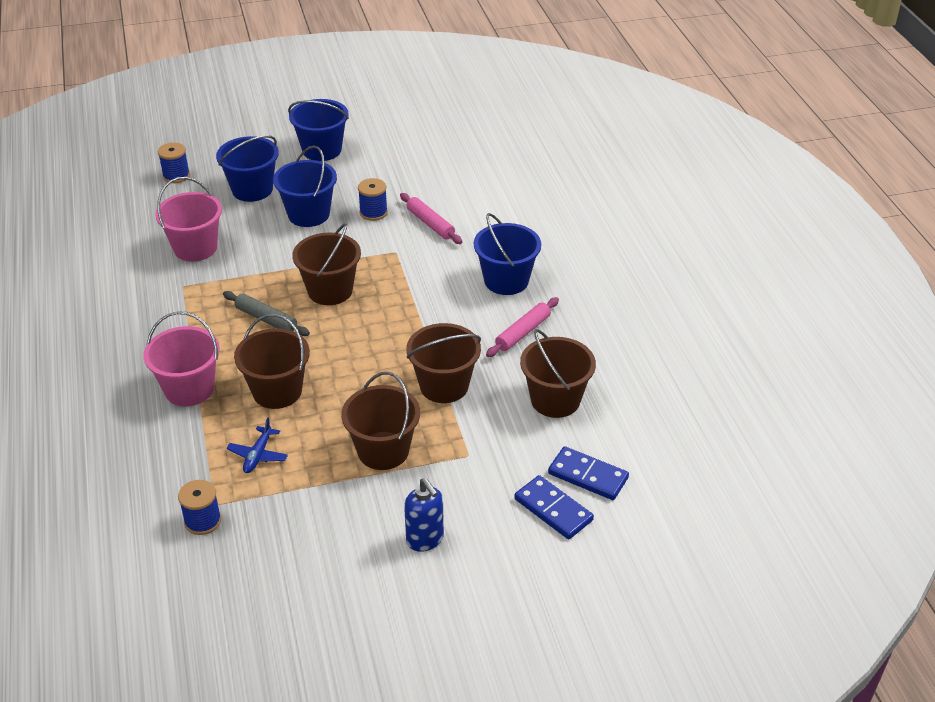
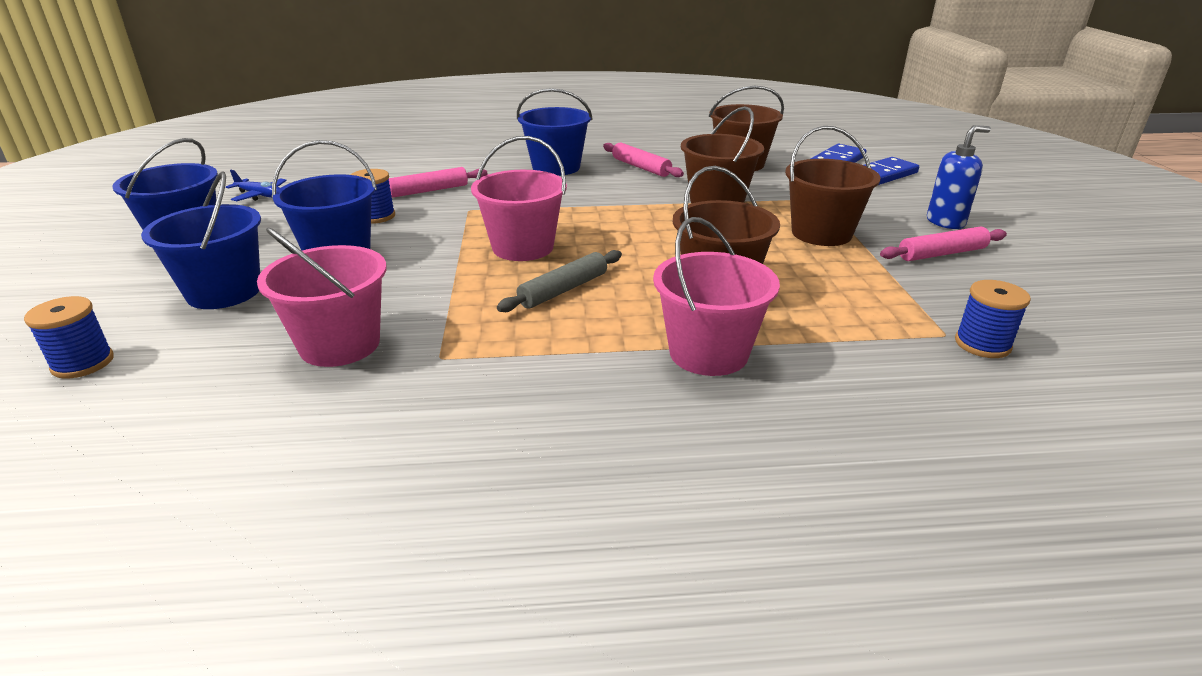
camera: 80 degrees left, 10 degrees down
(258, 455) = (844, 303): blue plane -> blue plane (260, 195)
(330, 290) = (523, 247): brown bucket -> pink bucket
(352, 524) = (941, 253): none -> pink rolling pin

